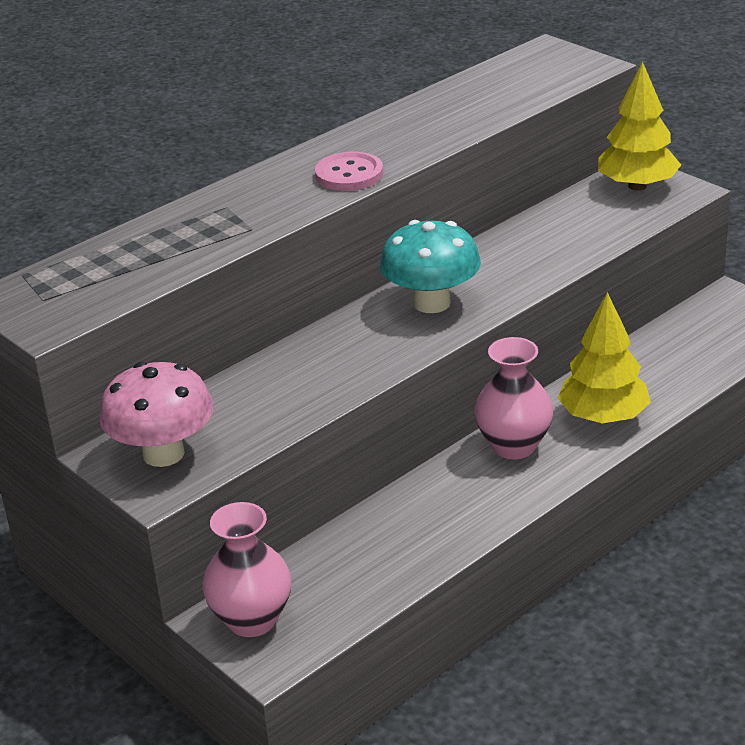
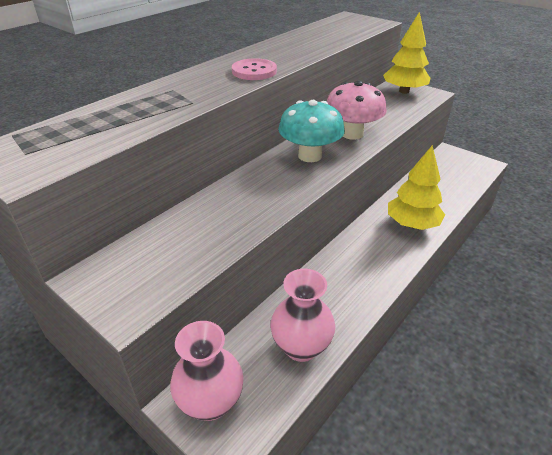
camera: 10 degrees left, 5 degrees up
(163, 453) = (133, 275): pink mushroom -> pink mushroom (352, 134)
(514, 446) = (364, 245): pink vase -> pink vase (301, 347)

